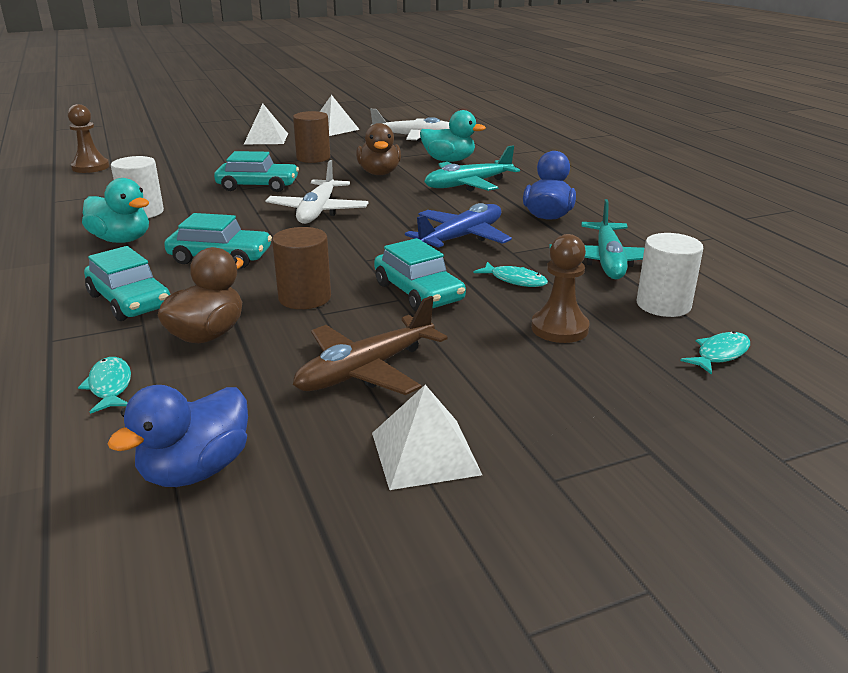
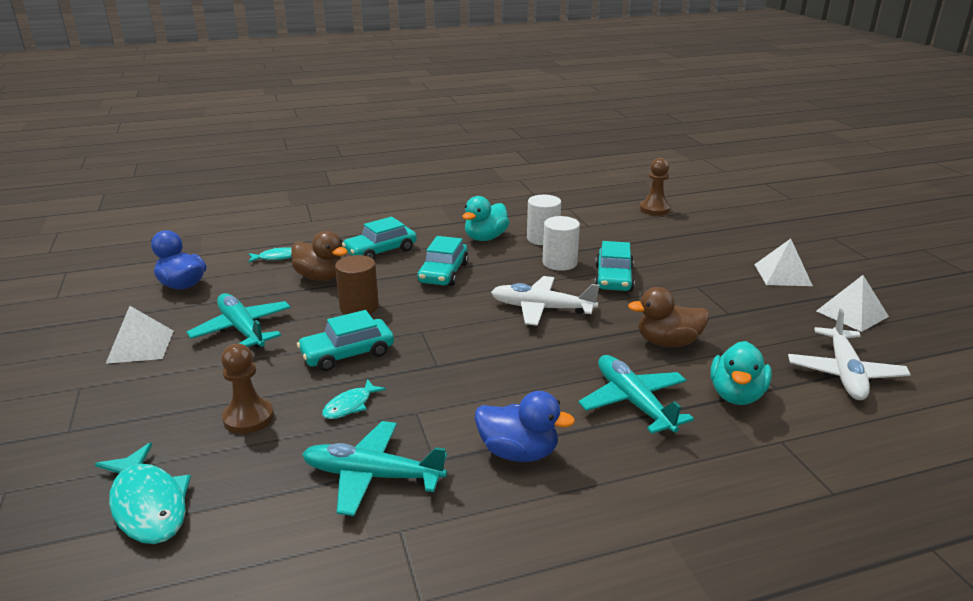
camera: 95 degrees right, 0 degrees up
(313, 158) = (715, 303): brown cylinder -> none
(366, 370) = (242, 329): brown plane -> turquoise plane
(461, 237) = (461, 383): blue plane -> none
(663, 305) = (256, 493): white cylinder -> white cylinder (559, 263)
(720, 354) = (148, 504): turquoise fish -> turquoise fish, size x1.81

